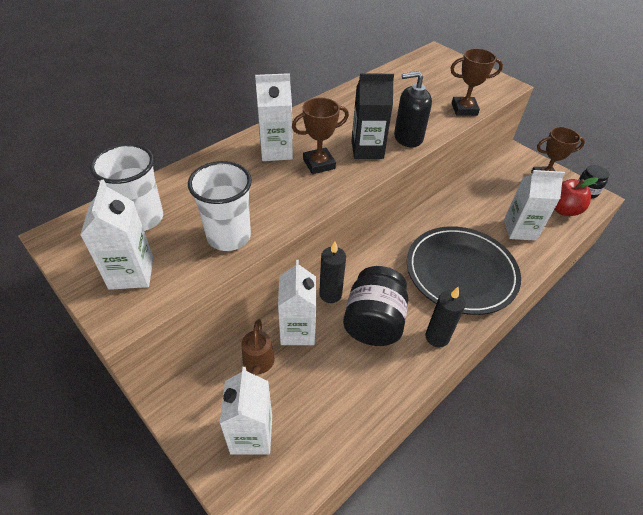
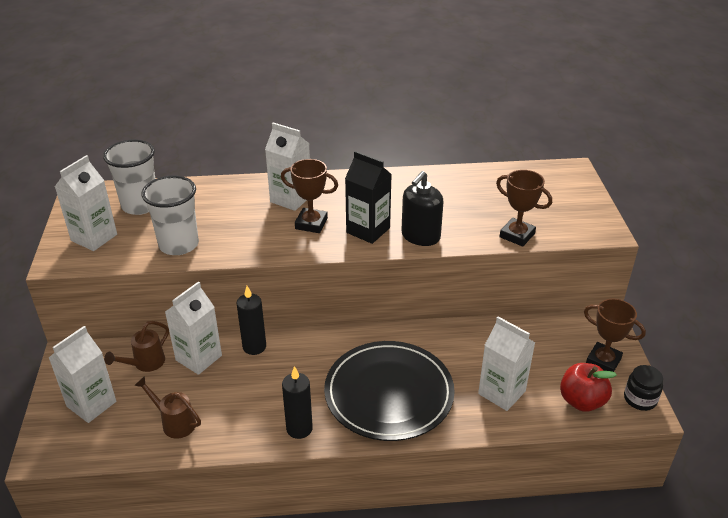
camera: 40 degrees right, 10 degrees down
(343, 398) = (174, 422): none -> brown watering can
(373, 322) = (262, 386): black jar -> none
(408, 137) = (420, 236): black soap dispenser -> black soap dispenser turned 90 degrees counterclockwise

